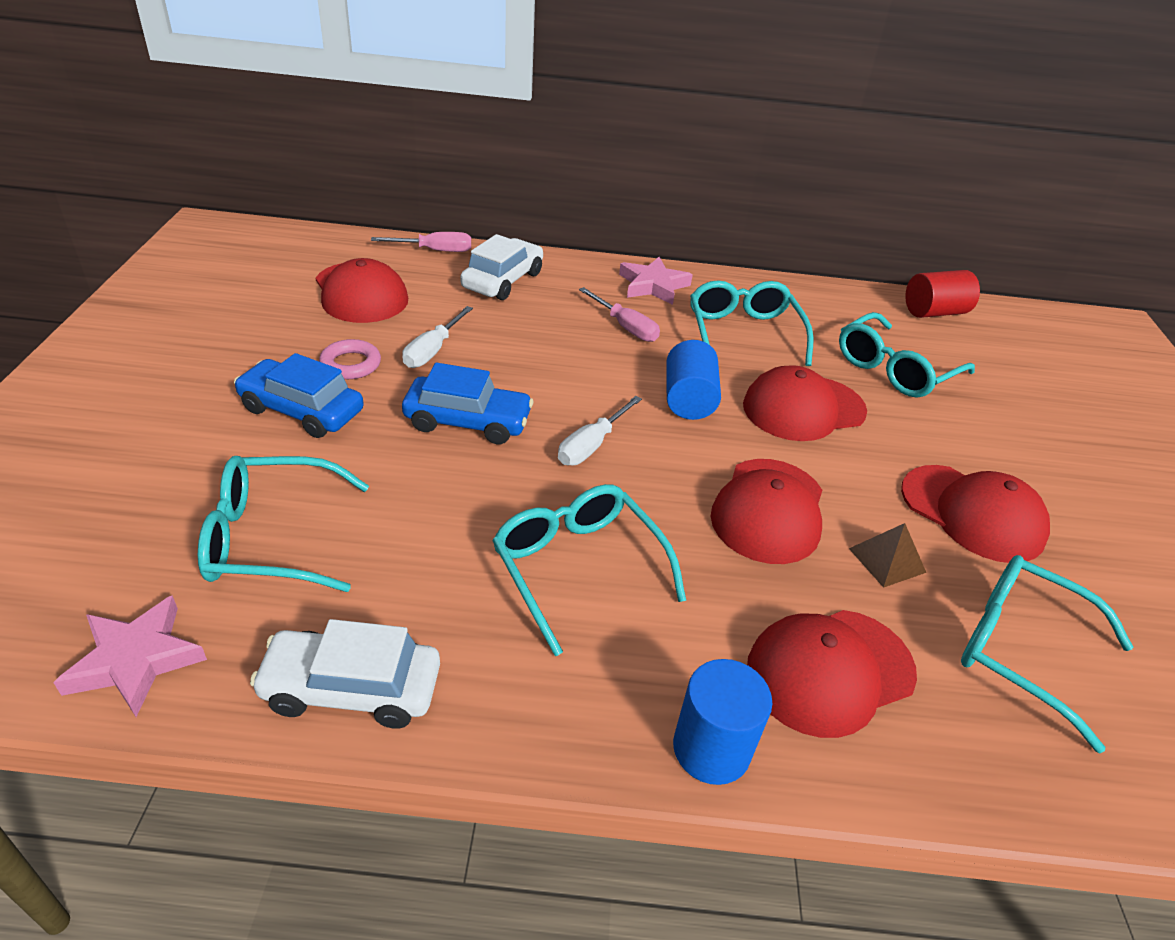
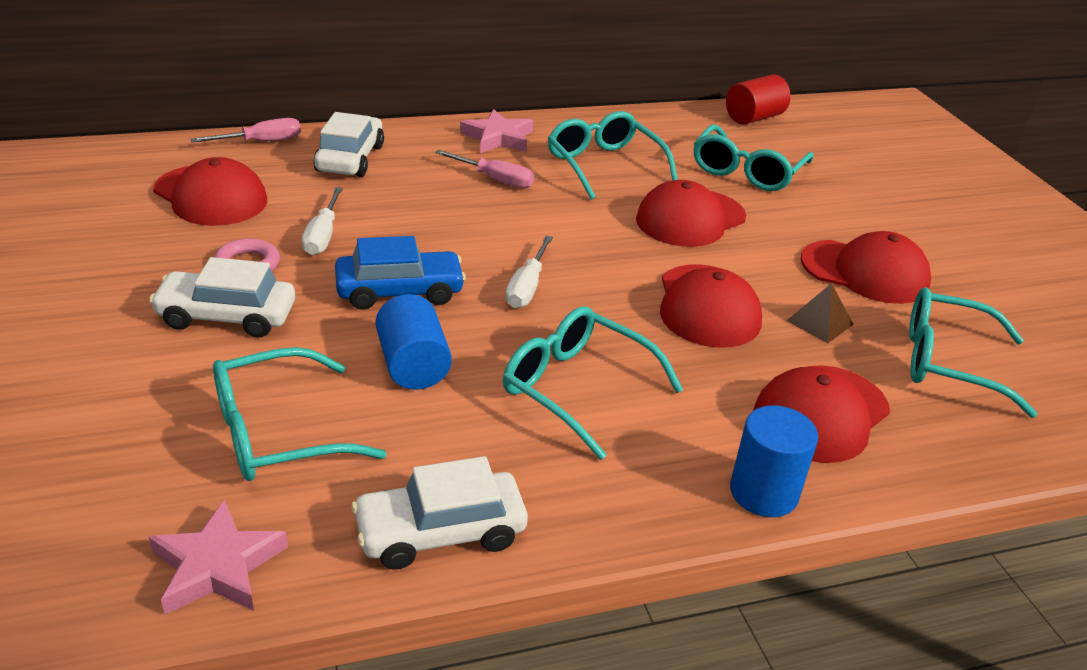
camera: 20 degrees left, 5 degrees down
(302, 410) = (226, 316): blue car -> white car
(688, 400) = (589, 231): blue cylinder -> blue cylinder (413, 365)

